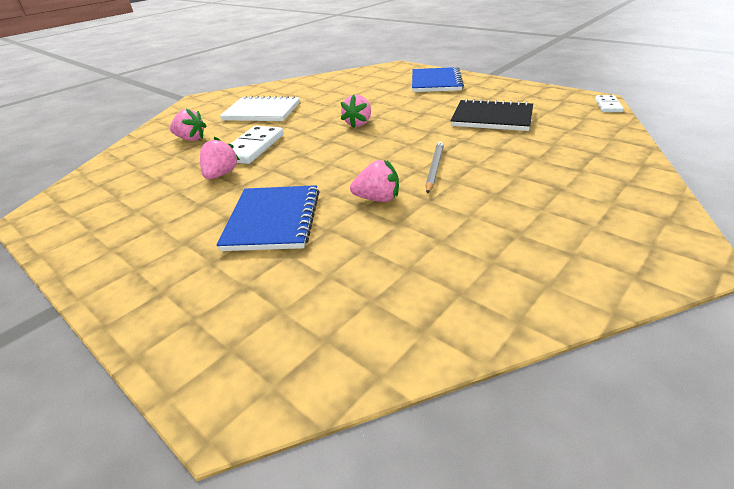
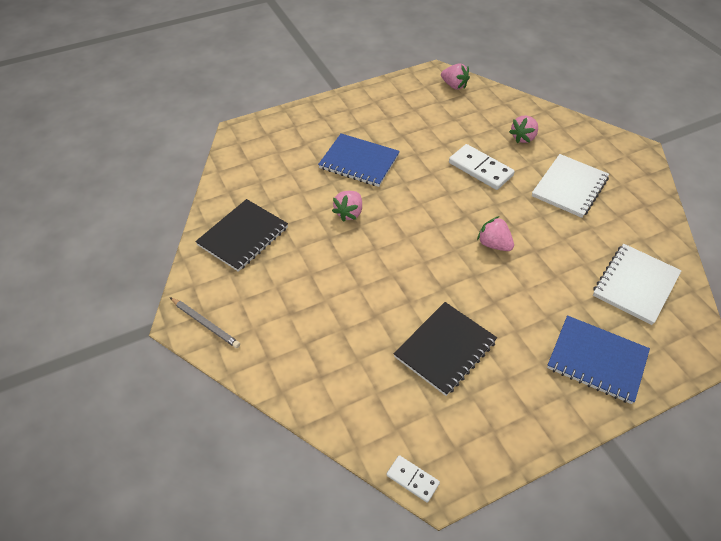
camera: 110 degrees right, 15 degrees up
(221, 174) = (440, 147): pink strawberry -> pink strawberry (454, 85)
(357, 82) = (635, 285): none -> white notebook
(434, 168) = (370, 258): grey pencil -> grey pencil (205, 324)
(500, 267) = (243, 236): none -> black notebook

